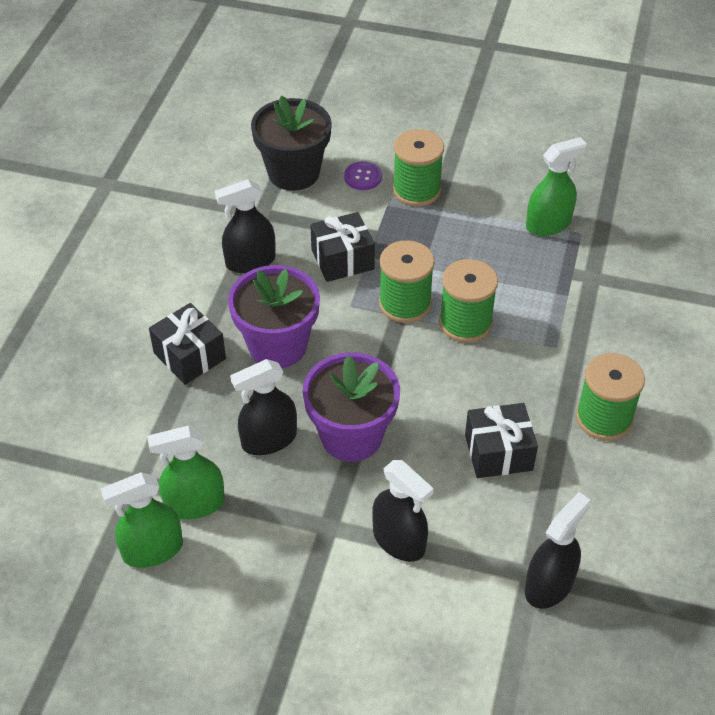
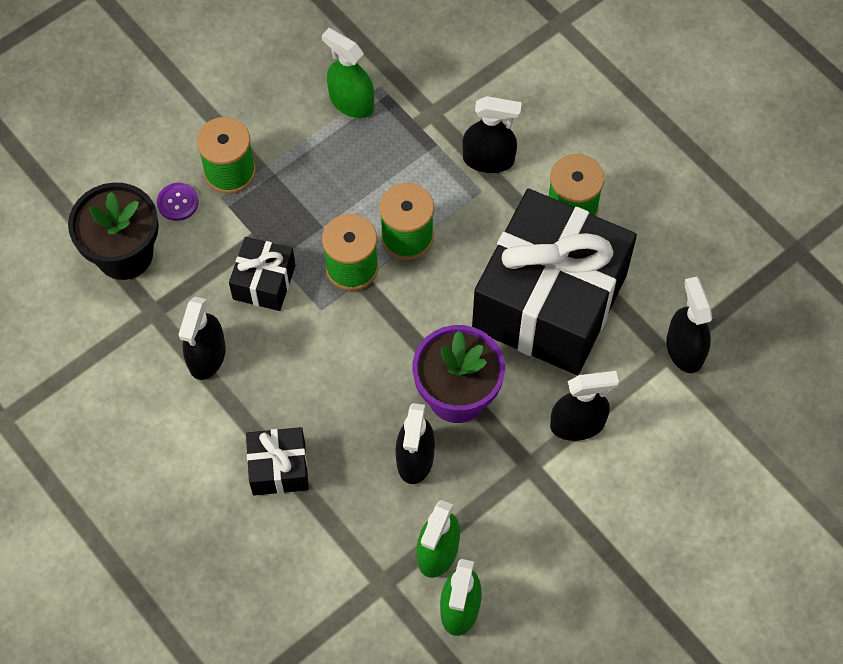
camera: 55 degrees left, 15 degrees up
(277, 346) = (321, 393): purple flower pot -> none
(498, 452) = (549, 302): black gift -> black gift, size x2.32
(548, 224) = (351, 102): green spray bottle -> green spray bottle turned 60 degrees counterclockwise
(589, 335) = (488, 159): none -> black spray bottle

